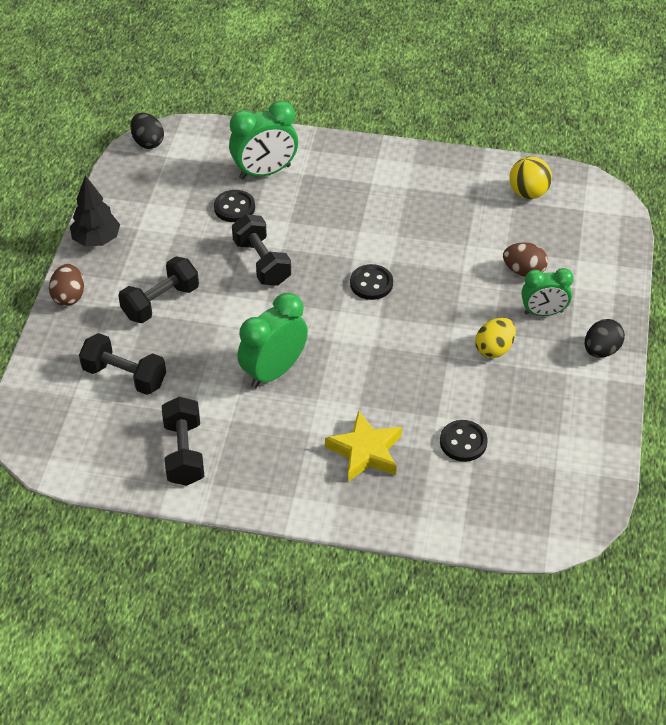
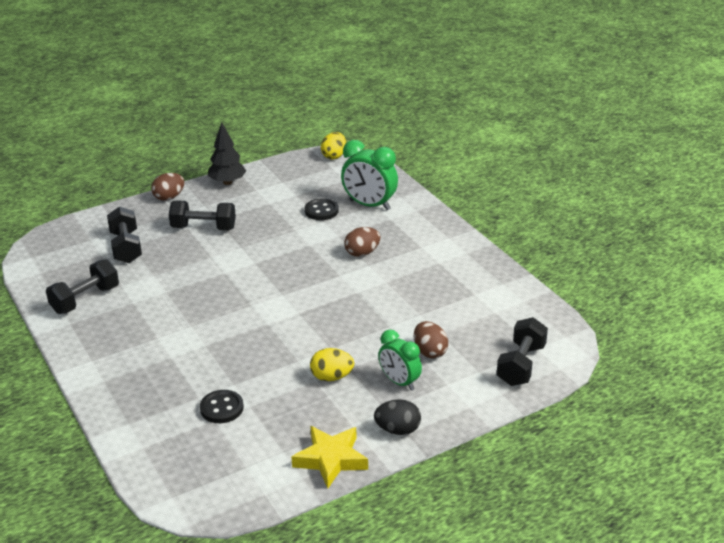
camera: 50 degrees right, 15 degrees down
(148, 142) = (334, 156): black egg -> yellow egg
(262, 262) = (286, 244): black dumbbell -> black dumbbell (521, 365)
(274, 371) = (195, 297): green clock -> none
(336, 223) = (362, 253): none -> brown egg
(365, 451) = (164, 369): yellow star -> yellow star (331, 459)
(371, 283) = (325, 294): black button -> none
(528, 193) = (513, 314): yellow ball -> none

